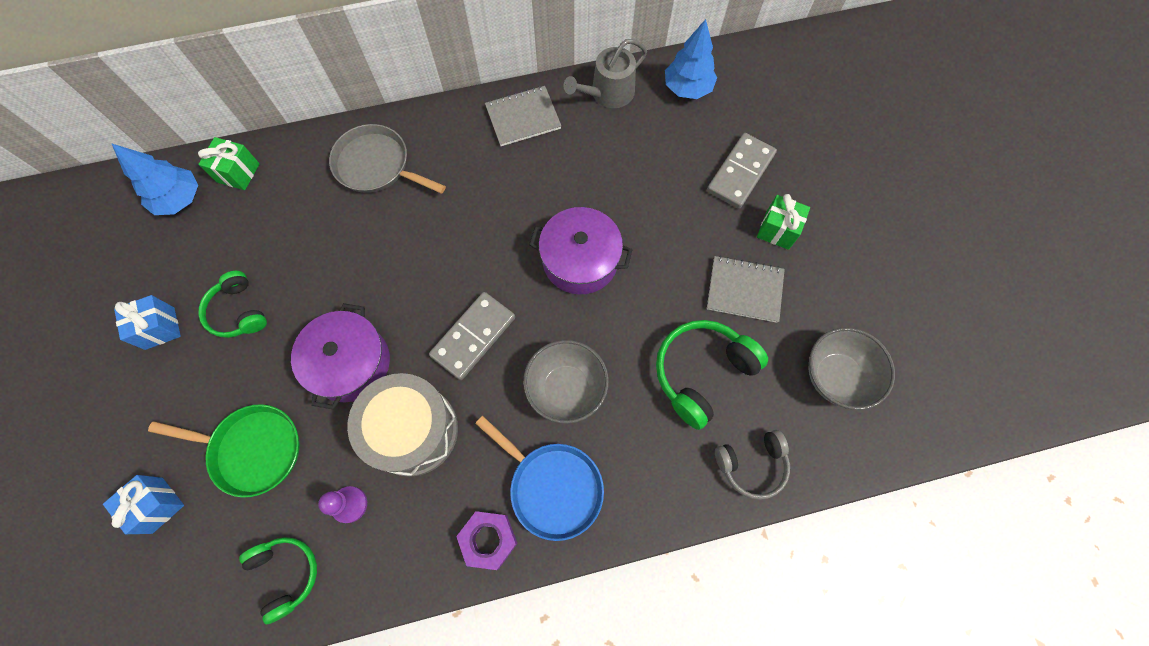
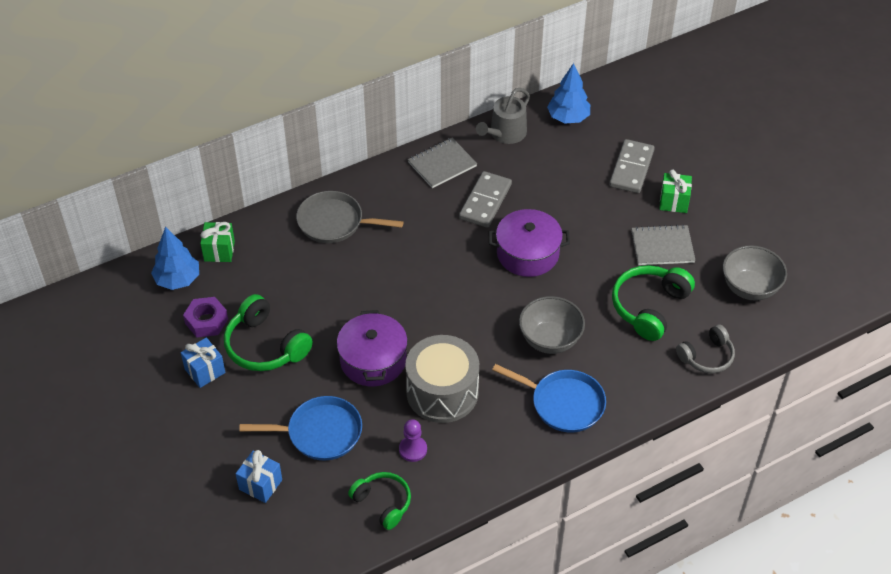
camera: 15 degrees left, 20 degrees down
(238, 311) = (265, 346): green headphones -> green headphones, size x1.53
(252, 450) = (320, 433): green pan -> blue pan
(473, 337) = (464, 322): grey domino -> grey domino (485, 201)
(488, 539) = (529, 446): purple nut -> purple nut (206, 321)

